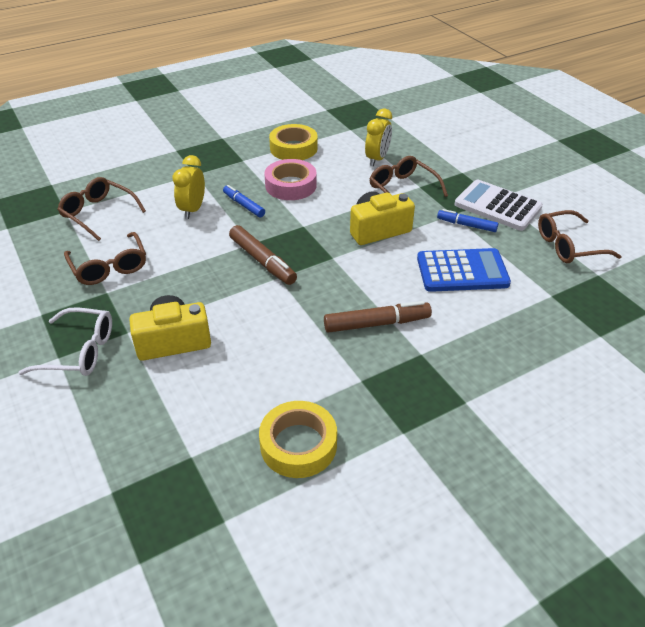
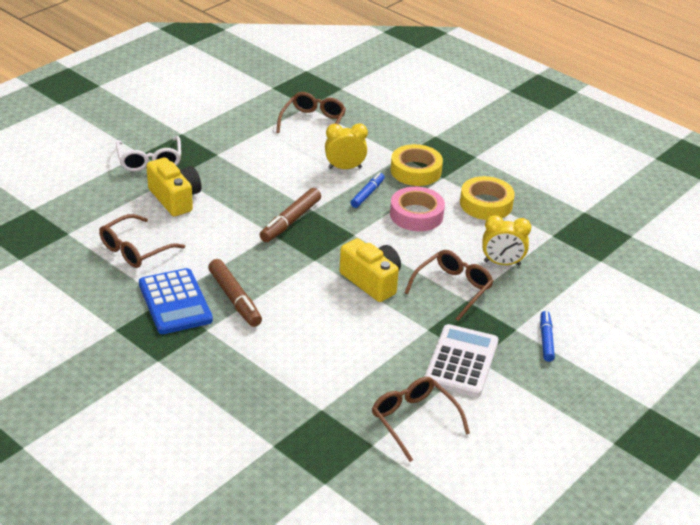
camera: 70 degrees right, 5 degrees down
(109, 267) = (247, 147): brown glasses -> brown glasses (135, 250)
(298, 445) = (90, 279): yellow tape -> yellow tape (416, 171)
(462, 271) = (332, 344): blue calculator -> blue calculator (175, 302)
(466, 225) = (412, 341): blue marker -> blue marker (546, 340)

